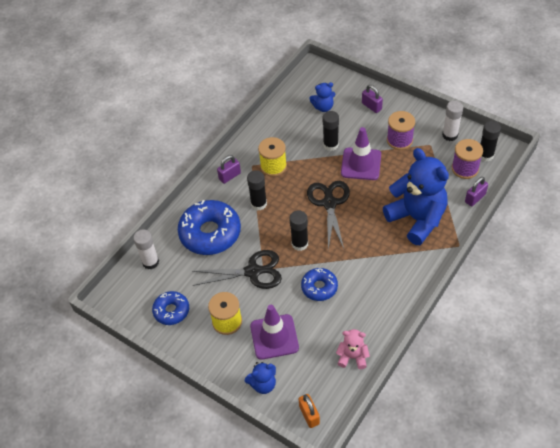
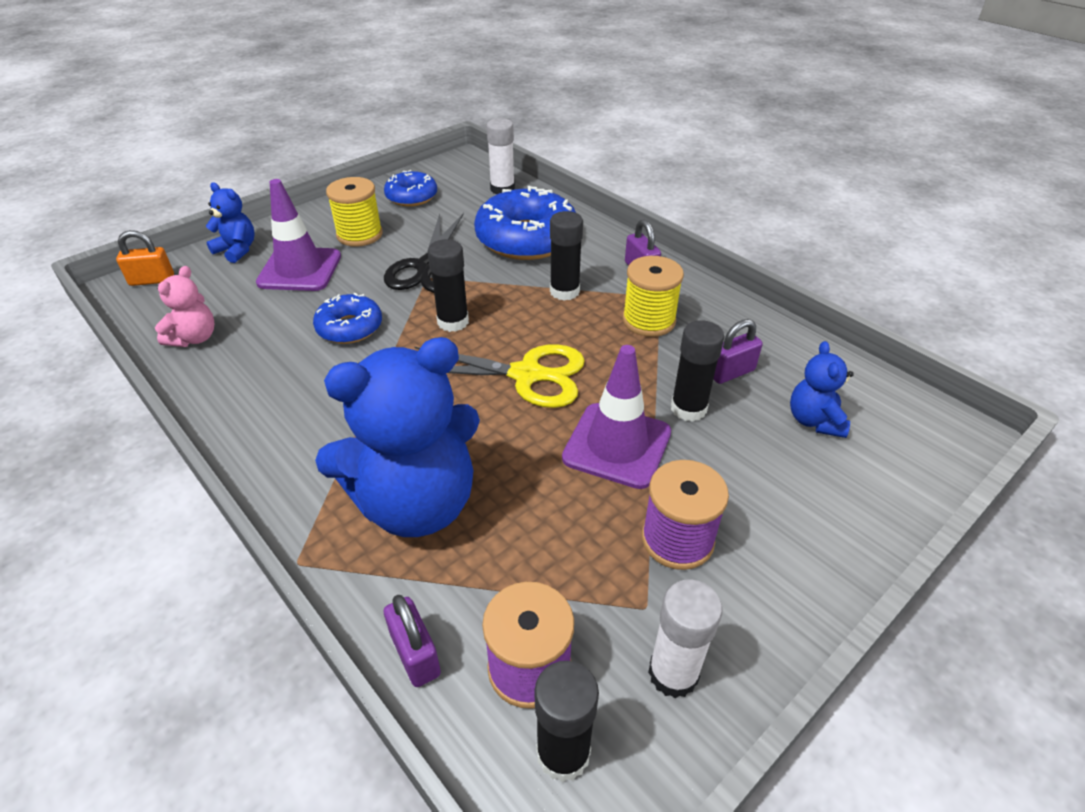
camera: 100 degrees right, 10 degrees down
(263, 384) = (237, 250): blue teddy bear -> blue teddy bear turned 135 degrees clockwise
(329, 203) = (526, 375): black scissors -> yellow scissors
(371, 106) = (813, 512): purple padlock -> purple padlock (731, 372)

